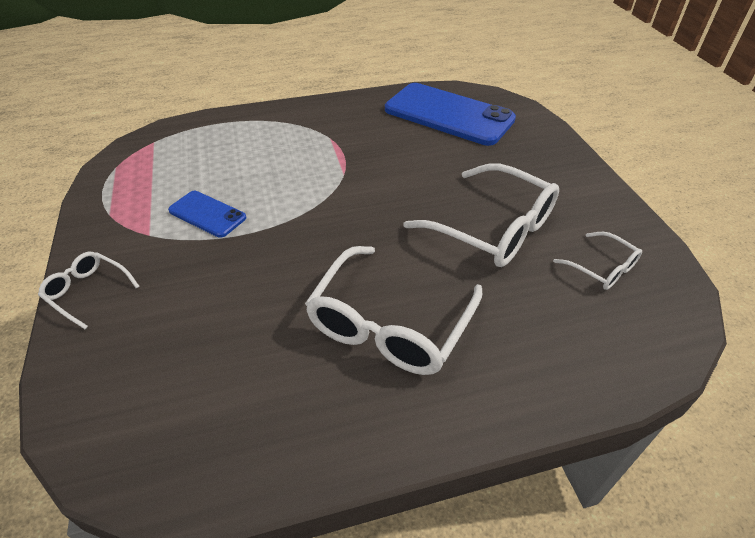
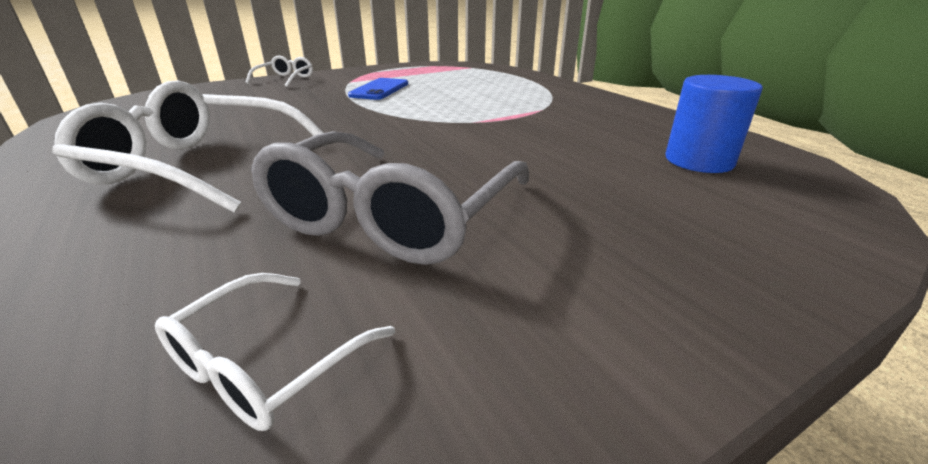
camera: 75 degrees right, 15 degrees down
(448, 114) = (699, 161): blue phone -> blue cylinder
(493, 228) = (392, 216): white glasses -> grey glasses

